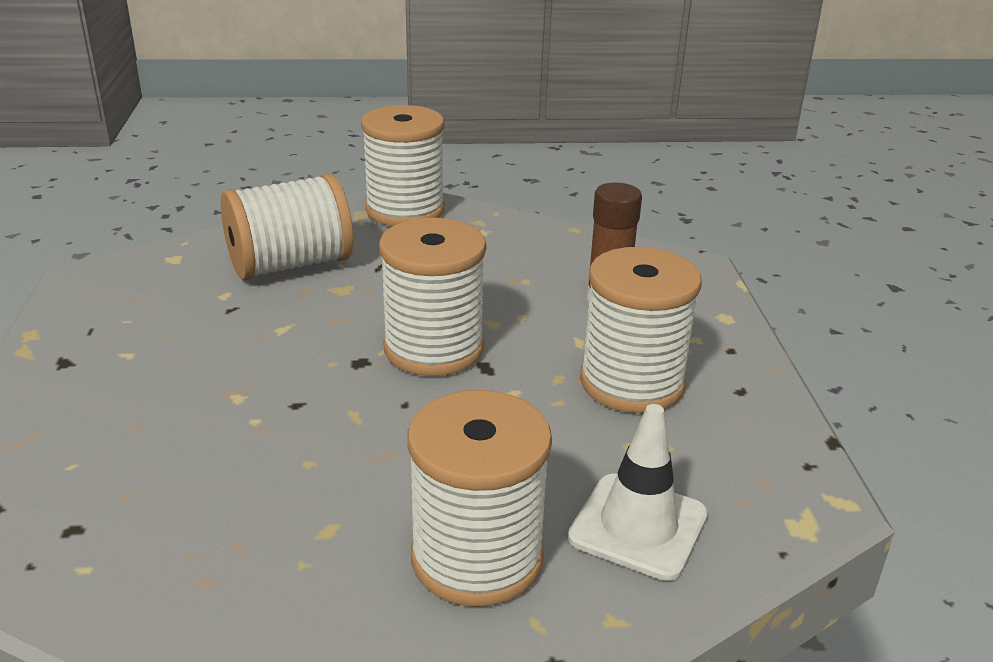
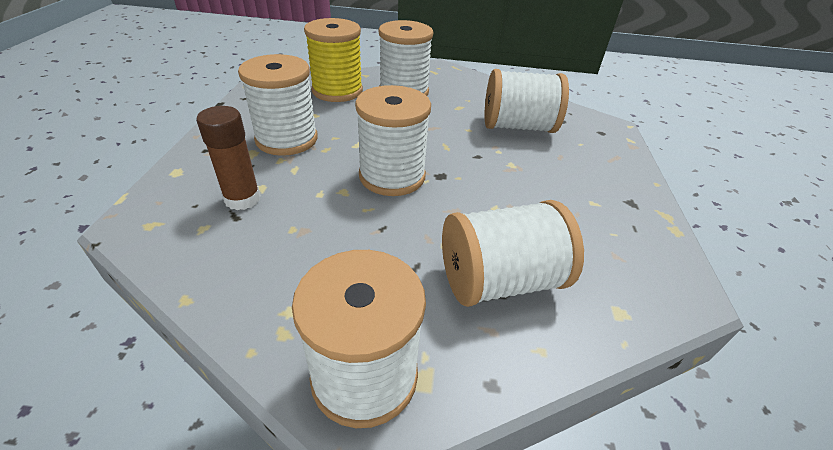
camera: 170 degrees left, 10 degrees up
(195, 486) = (518, 127): none -> white spool
(638, 526) = (337, 91): white traffic cone -> yellow spool

